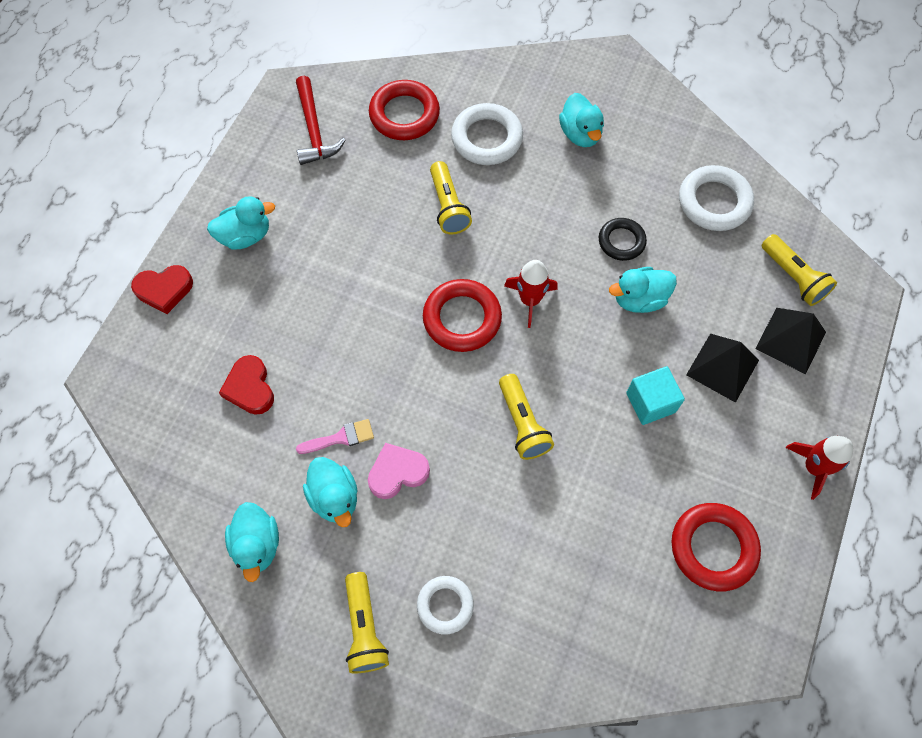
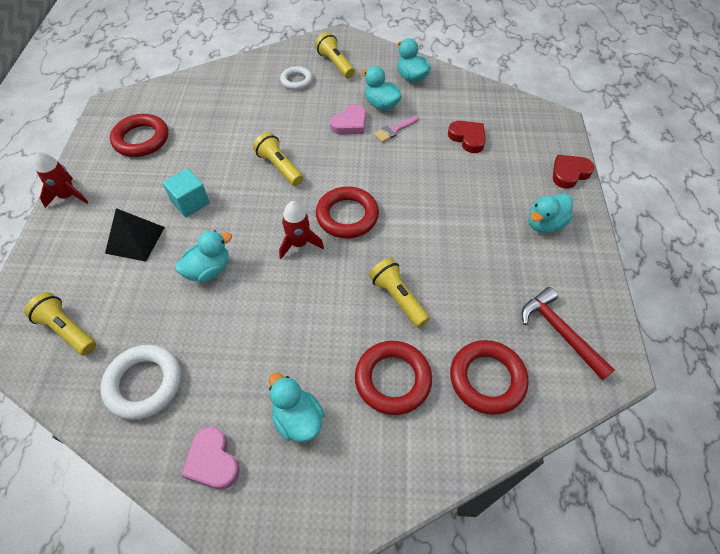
camera: 160 degrees right, 10 degrees down
(486, 138) = (392, 379): white ring -> red ring
(621, 241) = (232, 314): black ring -> none
(658, 126) = (212, 461): none -> pink heart
(790, 340) = (76, 275): black pyramid -> none

